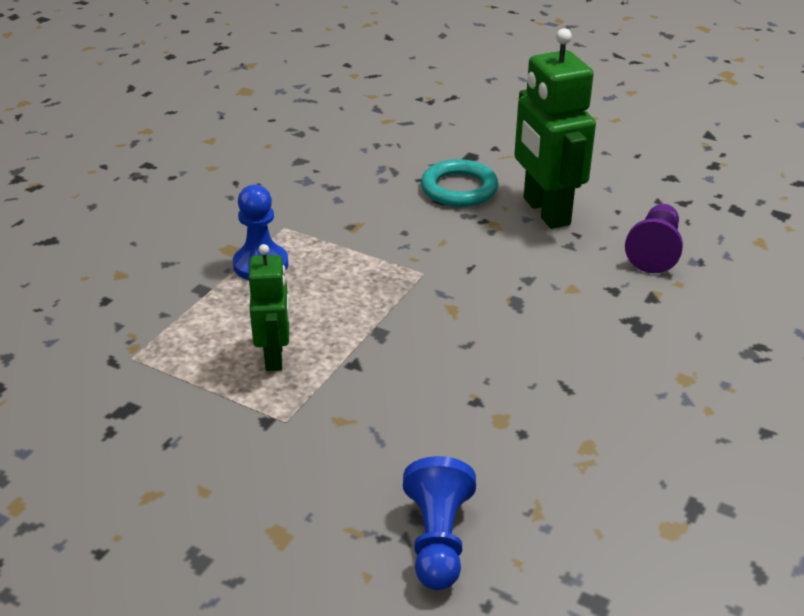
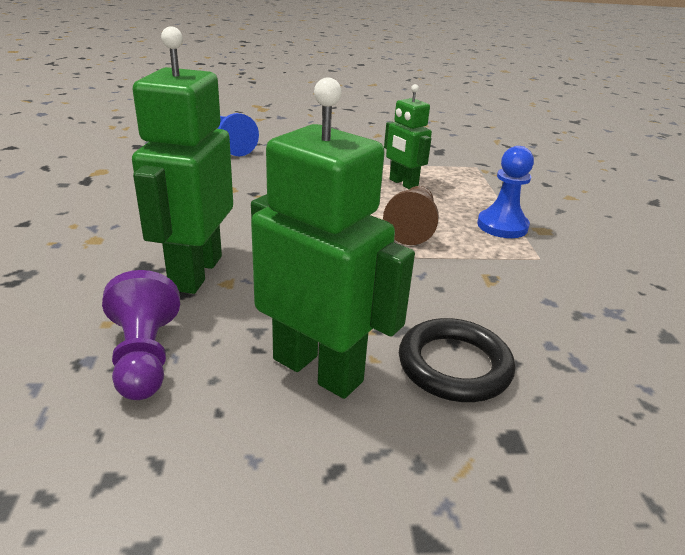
camera: 145 degrees right, 5 degrees down
(352, 291) = (412, 228): none -> brown pawn
(459, 189) = (454, 365): turquoise ring -> black ring
(595, 306) = (195, 272): none -> green robot

